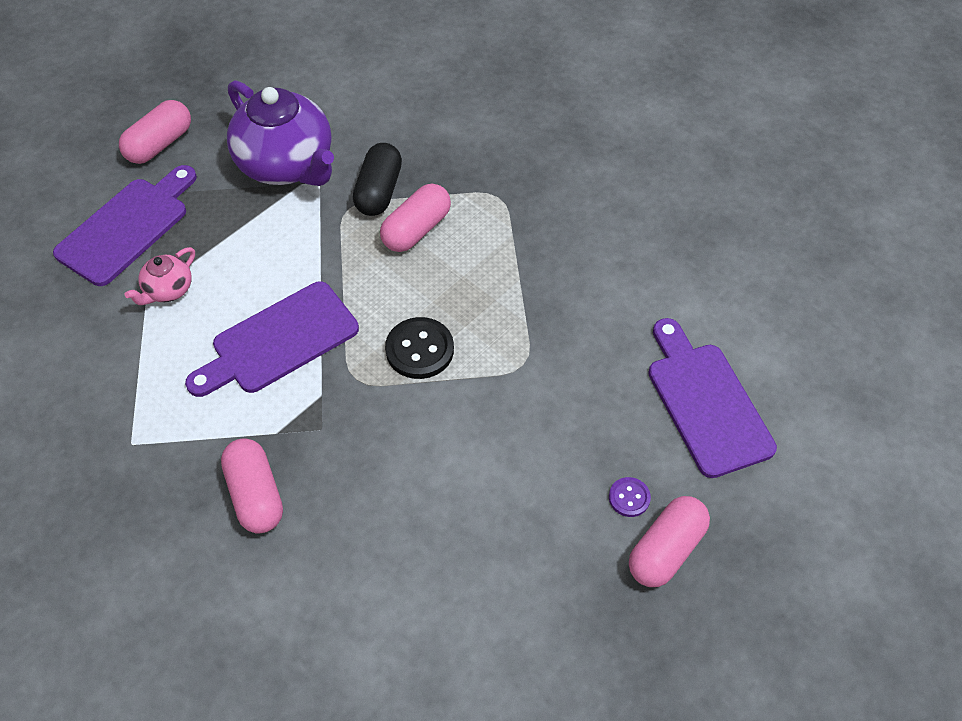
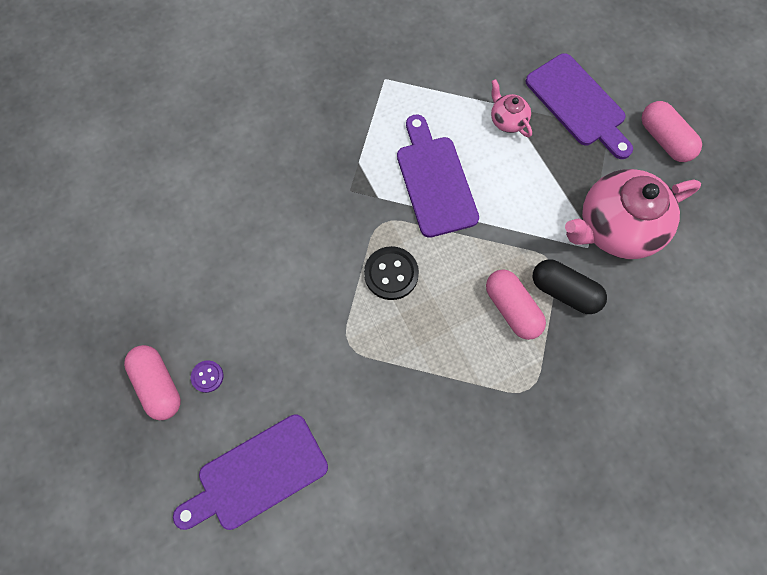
camera: 110 degrees right, 15 degrees up
(255, 494) = (317, 140): pink capsule -> none
(287, 164) = (615, 227): purple teapot -> pink teapot
(706, 403) = (257, 474): purple cutting board -> purple cutting board turned 150 degrees clockwise

